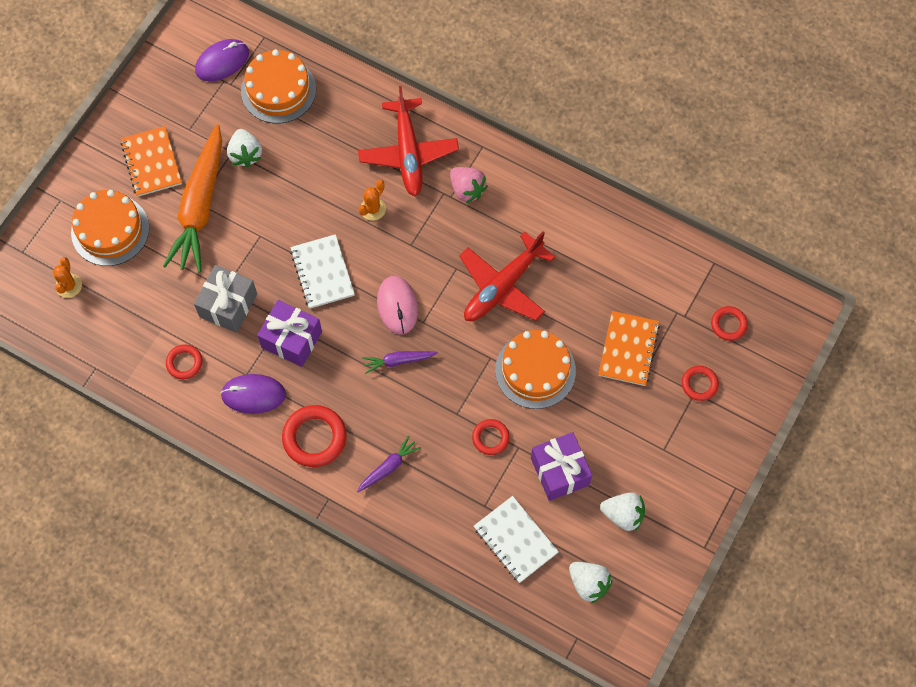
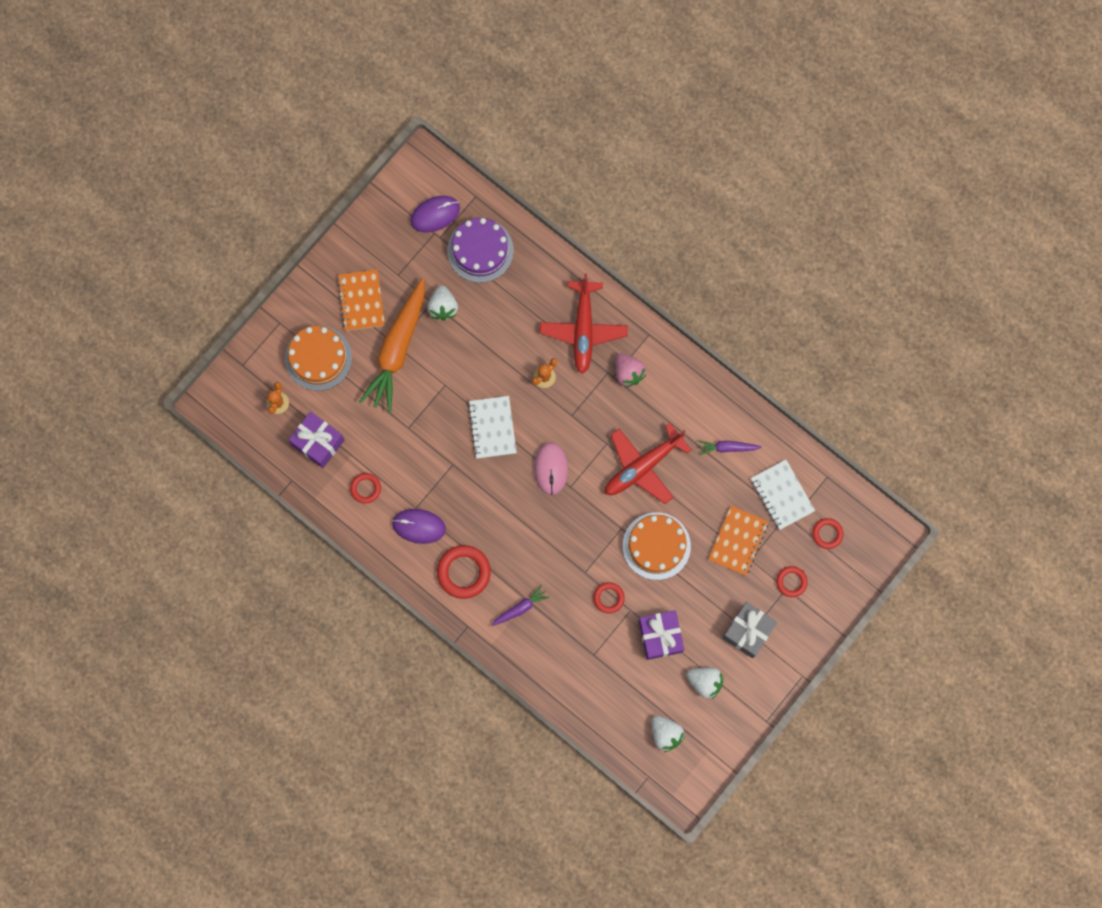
camera: 10 degrees right, 10 degrees up
(228, 305) = (409, 443): grey gift -> grey gift (748, 631)
(278, 90) = (480, 250): orange cake -> purple cake
(291, 339) = (457, 483): purple gift -> purple gift (318, 443)
(398, 361) = (543, 518): purple carrot -> purple carrot (727, 448)
(515, 540) = (613, 687): white notebook -> white notebook (782, 495)

